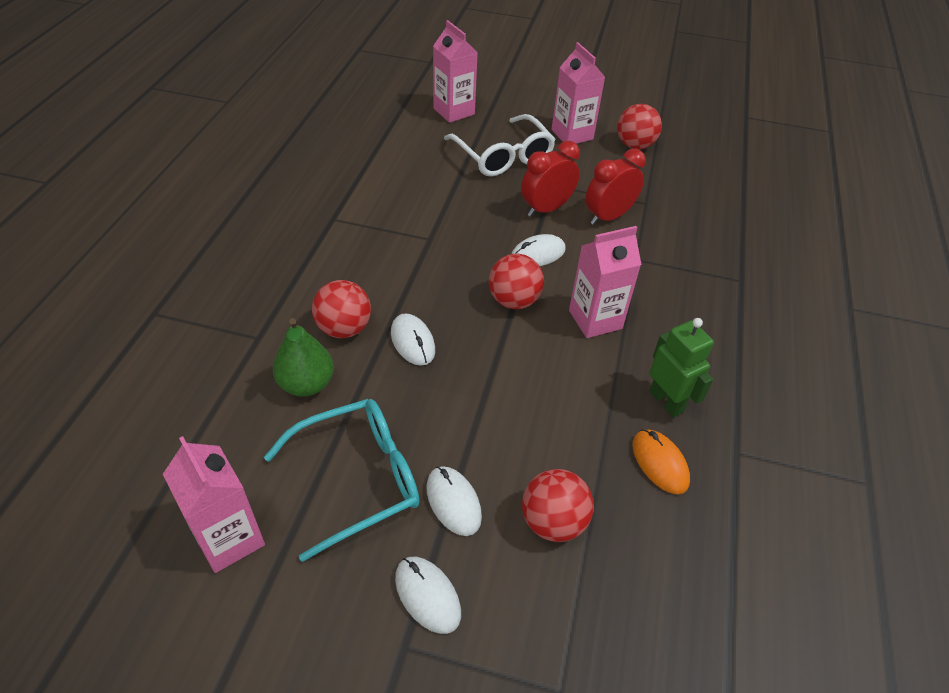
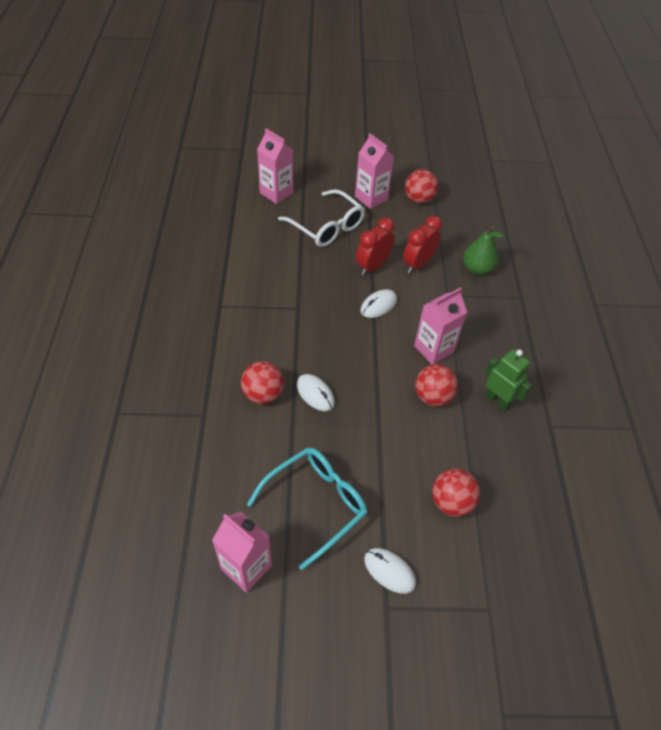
camera: 15 degrees left, 5 degrees up
(306, 384) = (253, 443): green pear -> green pear (477, 269)
(453, 502) = (384, 504): white mouse -> none
(514, 301) = (374, 346): red ball -> red ball (433, 396)
(659, 463) = (505, 445): orange mouse -> none

